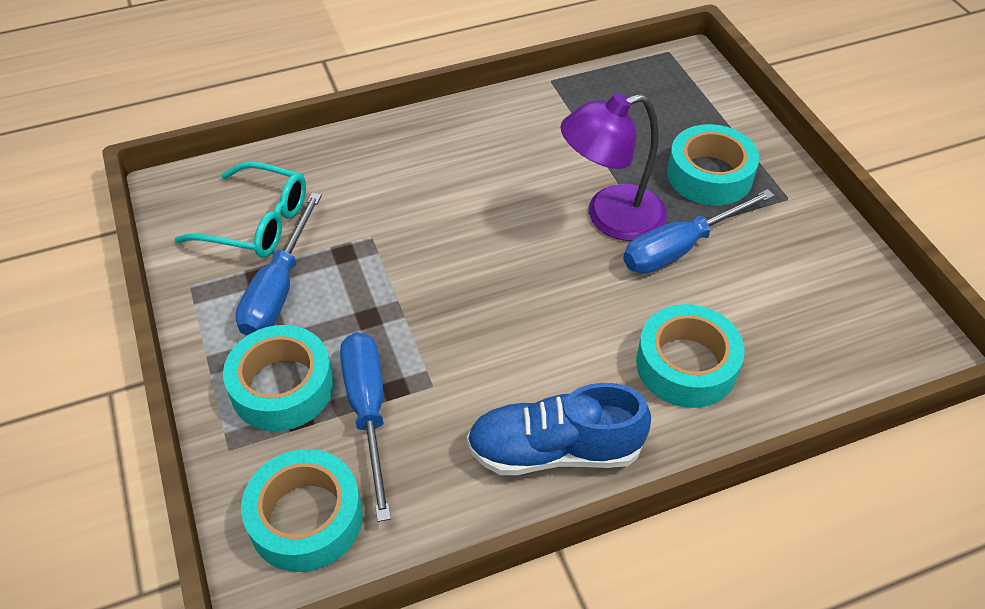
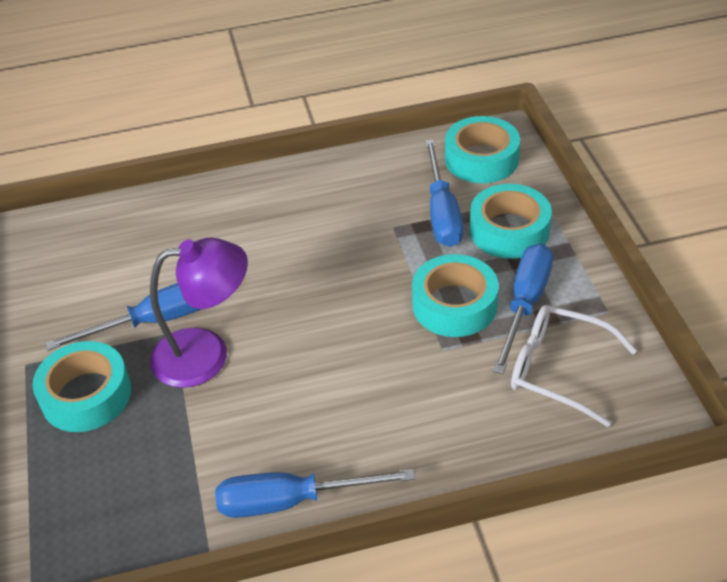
camera: 170 degrees left, 5 degrees down
(256, 222) = (559, 370): turquoise glasses -> white glasses
(494, 111) = (292, 501): none -> blue screwdriver
(554, 450) = (311, 185): blue shoe -> none
(686, 365) = (196, 231): turquoise tape -> turquoise tape (454, 305)

